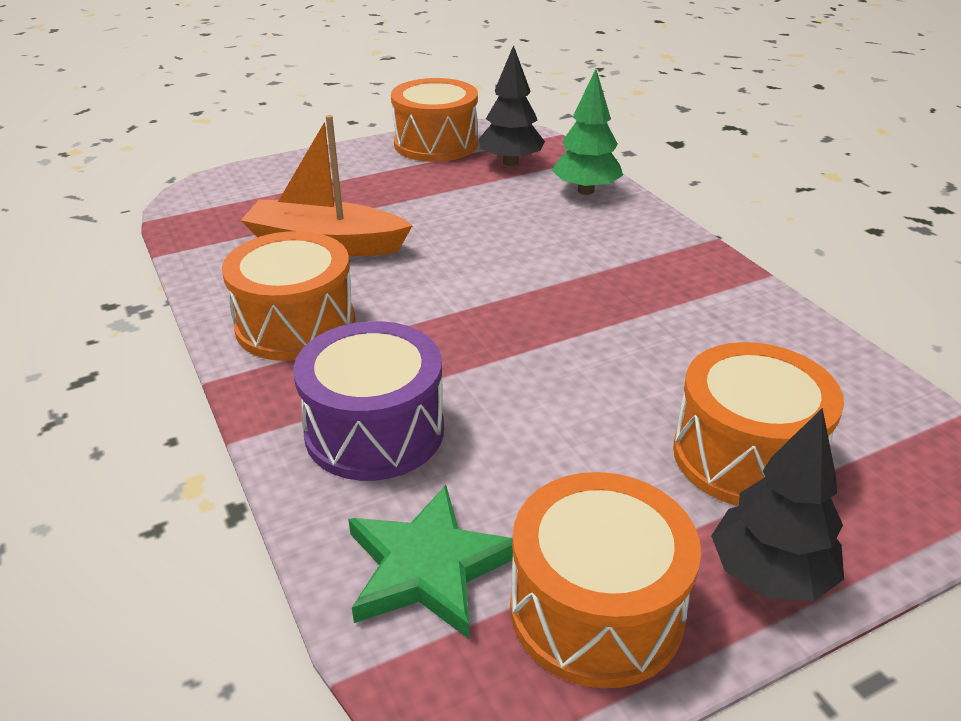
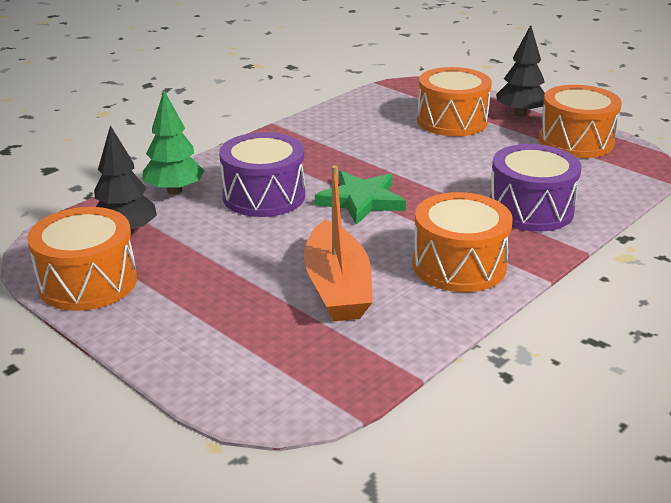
camera: 110 degrees left, 5 degrees down
(428, 567) = (598, 176): green star -> green star (361, 201)
(544, 236) = (264, 196): none -> purple drum

